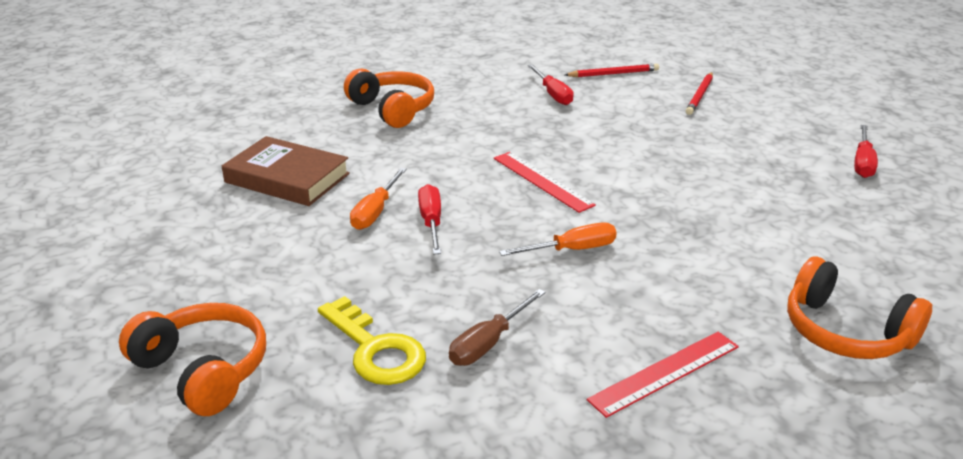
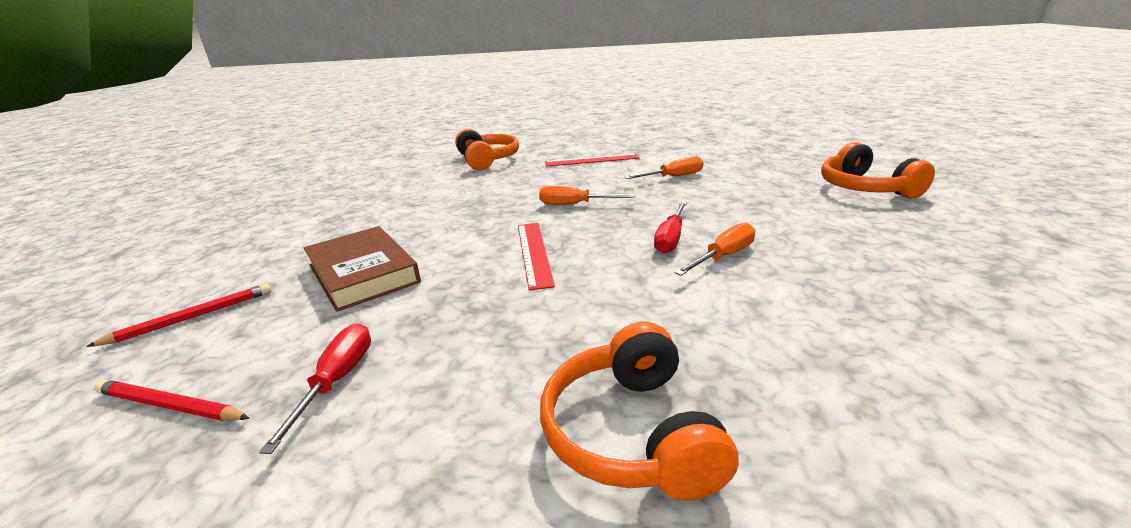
camera: 150 degrees left, 5 degrees down
(287, 178) = (840, 319): brown book -> brown book (363, 273)
(375, 349) = (745, 183): yellow key -> none
(489, 343) = (673, 177): brown screwdriver -> orange screwdriver
(862, 163) = (274, 217): red screwdriver -> none

